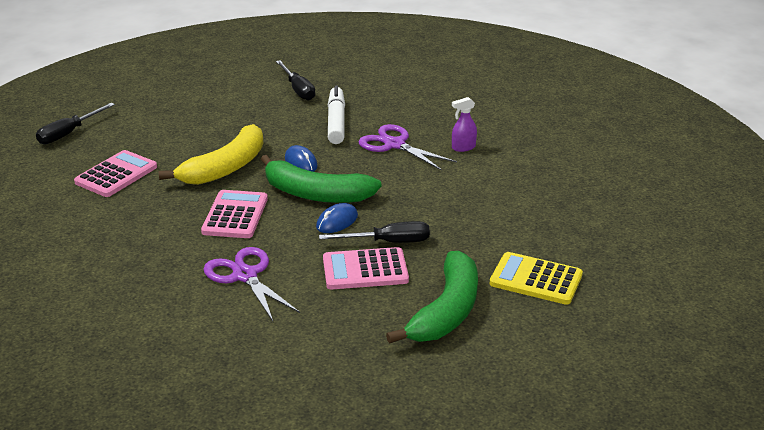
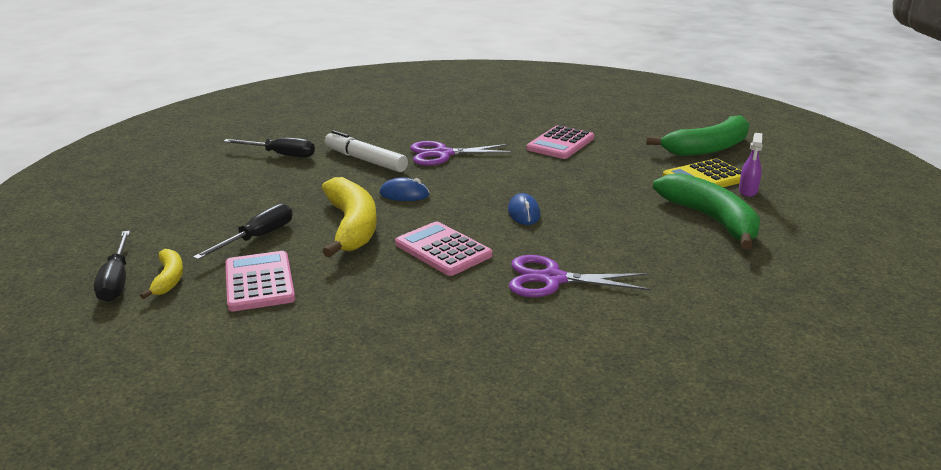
camera: 50 degrees left, 5 degrees down
(87, 146) = (169, 279): none -> yellow banana
(315, 194) = (466, 206): green banana -> green banana (708, 148)
(365, 270) = (614, 228): pink calculator -> pink calculator (560, 143)
(388, 242) = (585, 205): black screwdriver -> black screwdriver (257, 237)
(463, 147) = (490, 136): purple spray bottle -> purple spray bottle (748, 191)

